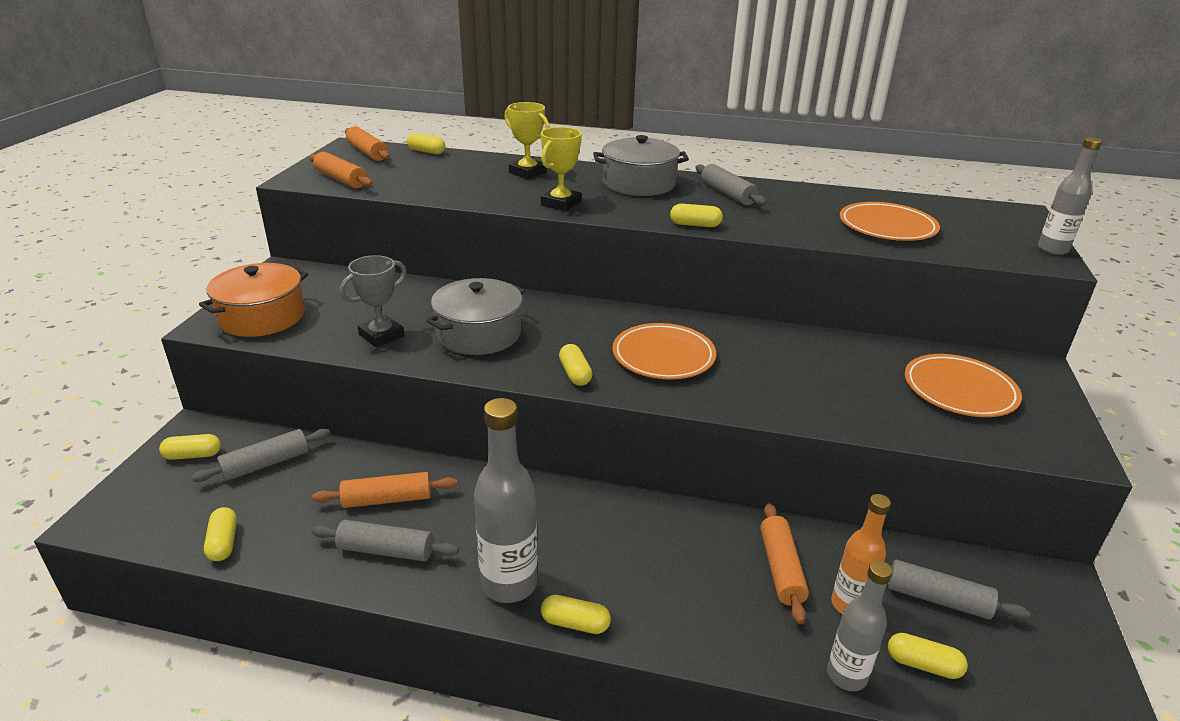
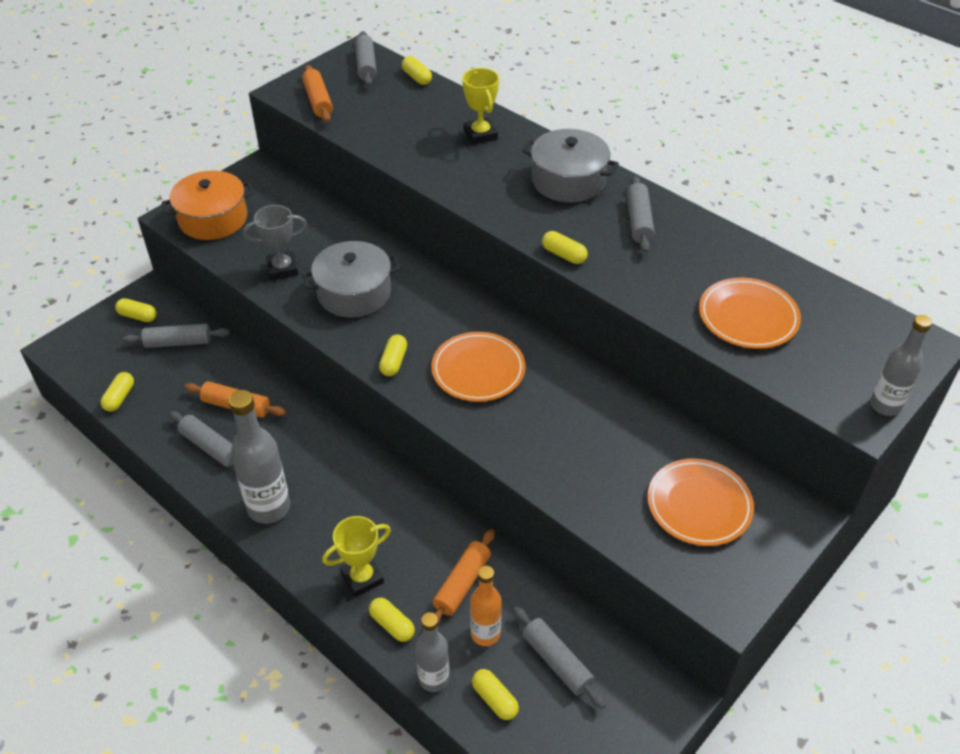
camera: 30 degrees right, 15 degrees up
(367, 152) = (366, 66): orange rolling pin -> grey rolling pin
(561, 203) = (472, 188): yellow trophy -> yellow trophy (362, 578)
(575, 623) = (289, 556): yellow capsule -> yellow capsule (392, 625)

